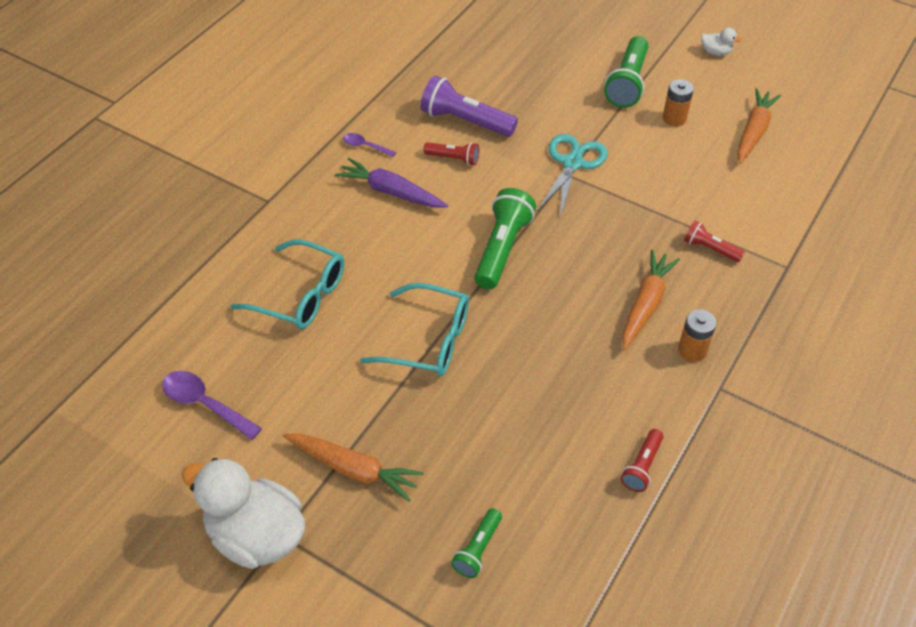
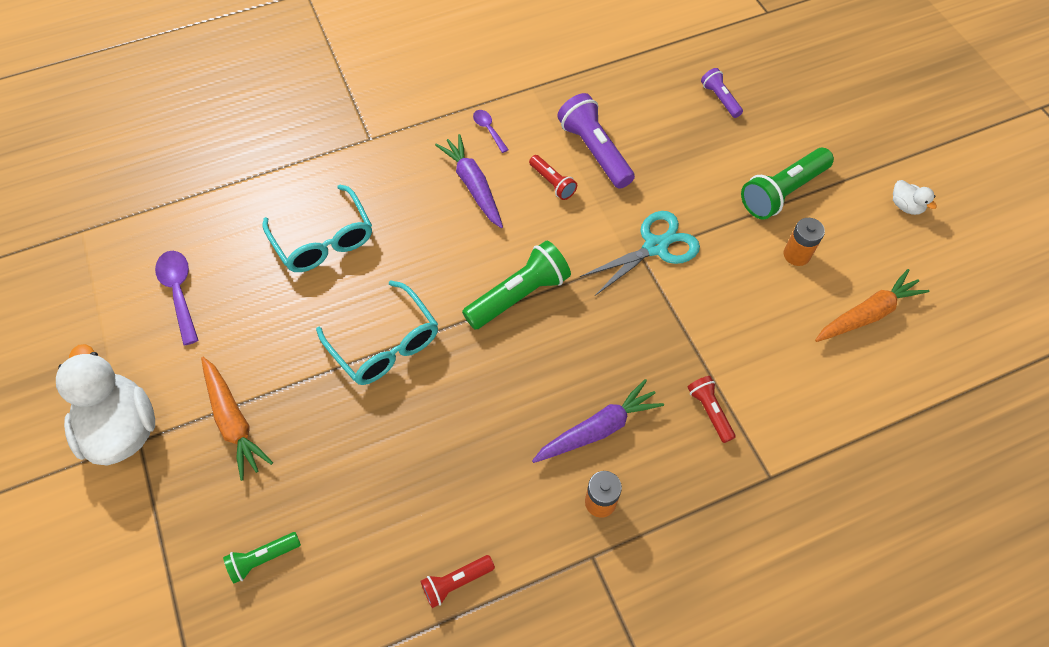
camera: 35 degrees right, 10 degrees up
(526, 42) = (720, 99): none -> purple flashlight
(645, 304) = (598, 429): orange carrot -> purple carrot

